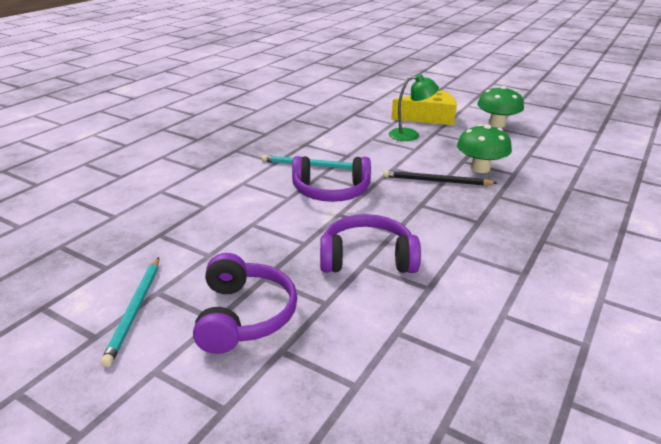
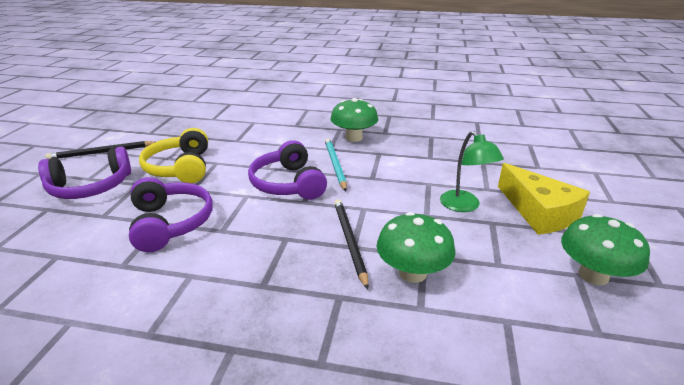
camera: 70 degrees right, 0 degrees up
(135, 310) = (101, 152): turquoise pencil -> black pencil
(245, 247) = (180, 168): none -> yellow headphones
(263, 148) = (354, 138): none -> green mushroom

